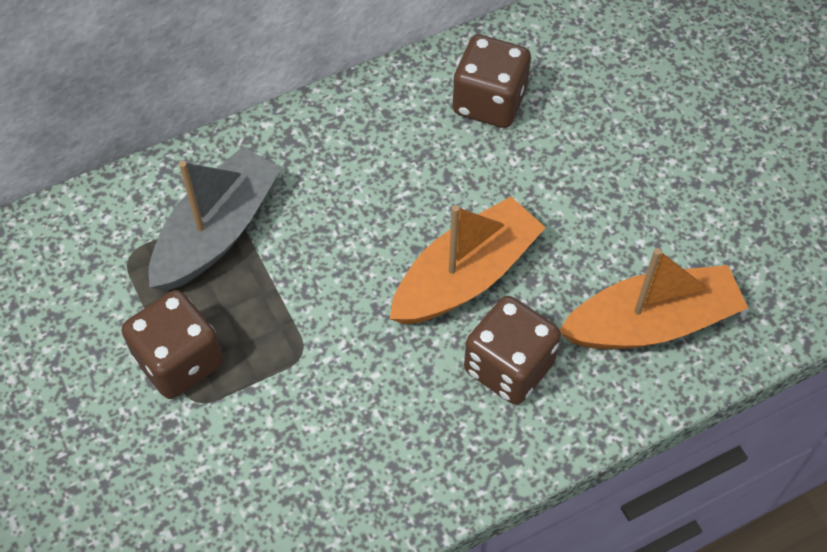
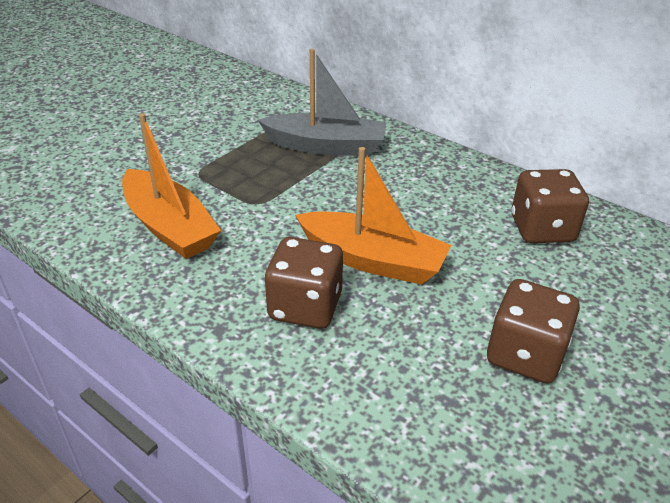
camera: 65 degrees right, 20 degrees down
(179, 361) = (223, 159): brown dice -> brown dice (525, 355)
(651, 323) = (408, 389): orange boat -> orange boat (169, 227)

